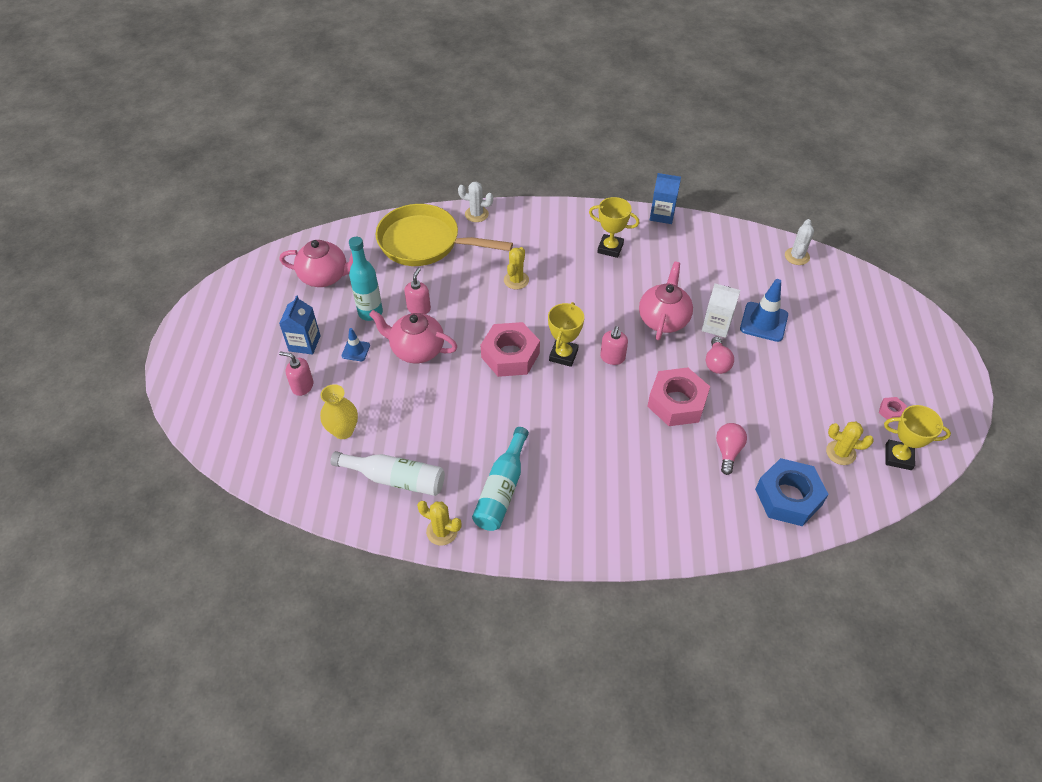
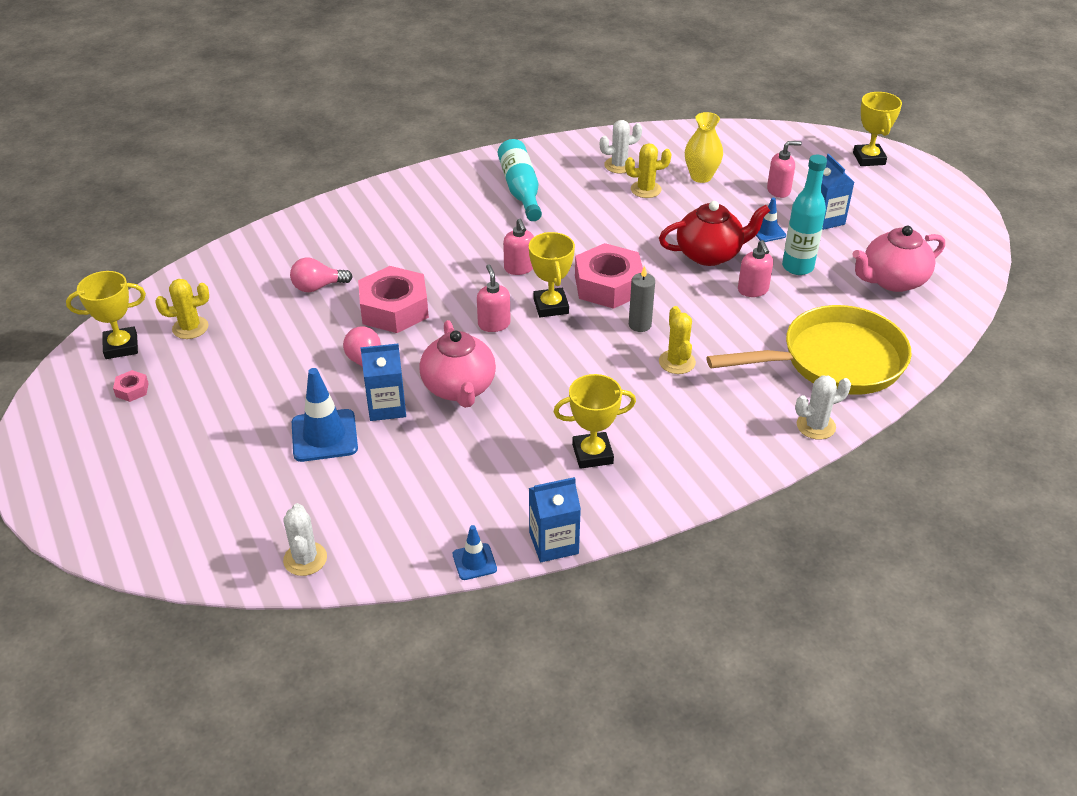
camera: 150 degrees right, 10 degrees down
(196, 386) = (869, 158): none -> yellow trophy
(395, 479) = (619, 165): white bottle -> white cactus
(416, 350) = (710, 254): pink teapot -> red teapot
(442, 531) = (547, 151): yellow cactus -> yellow cactus (645, 189)
(516, 315) = (640, 325): none -> grey candle
(562, 399) = (519, 268): none -> pink soap dispenser
(707, 222) = (474, 562): none -> blue traffic cone
(716, 325) = (387, 407): white carton -> blue carton
(728, 451) = (318, 287): pink light bulb -> pink light bulb turned 90 degrees clockwise
(788, 497) = (241, 273): blue nut -> none

